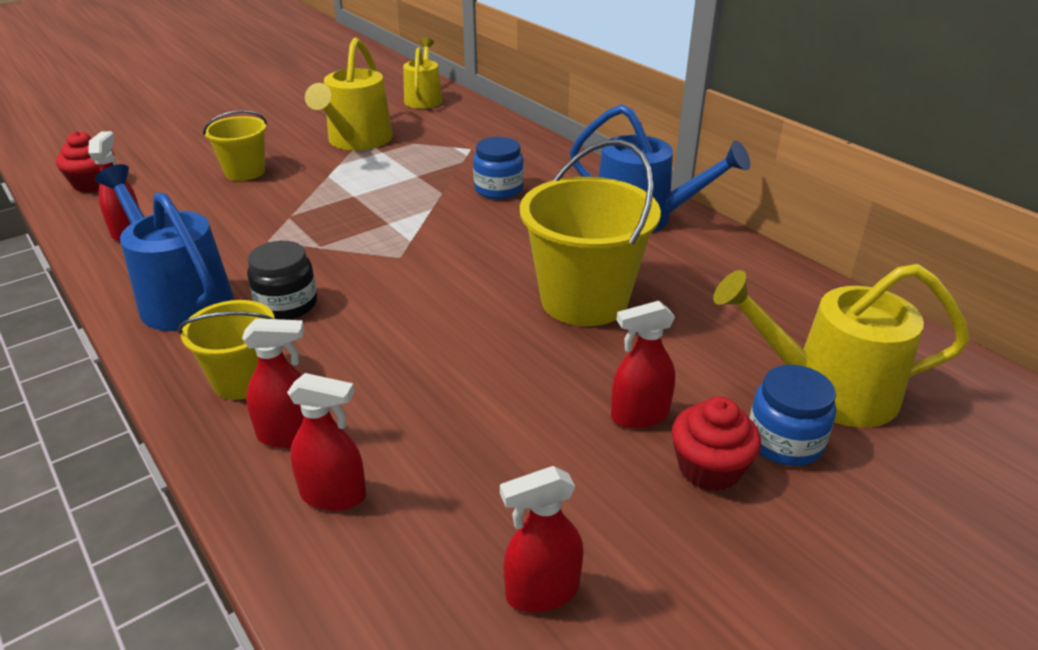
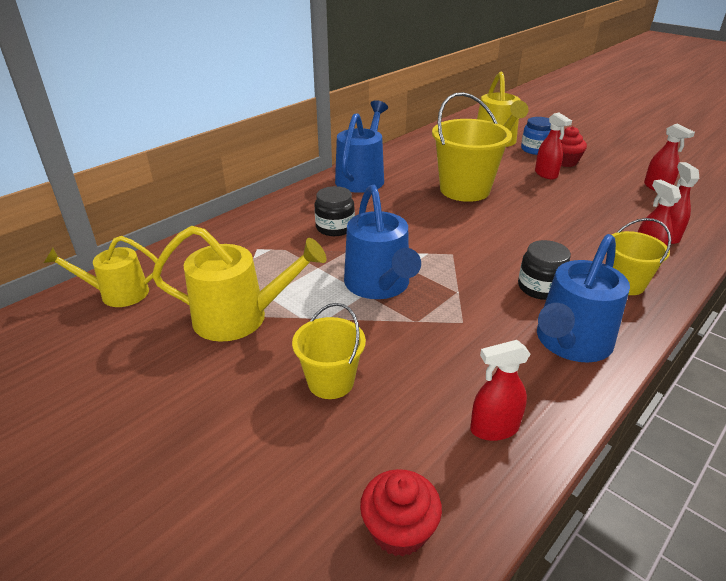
camera: 100 degrees left, 0 degrees up
(363, 204) = (379, 285): none -> blue watering can
(498, 189) = (335, 227): blue jar -> black jar

